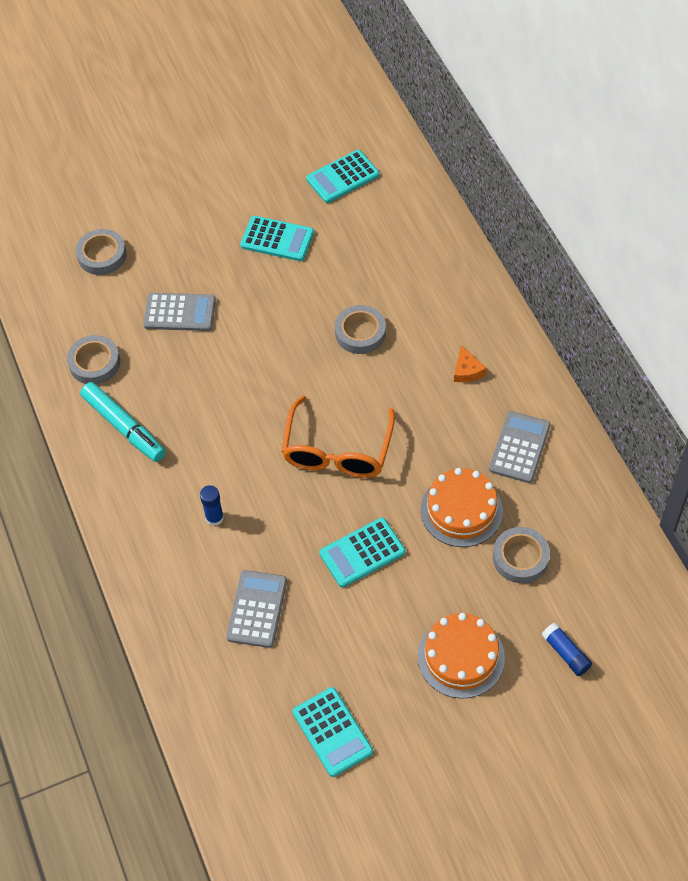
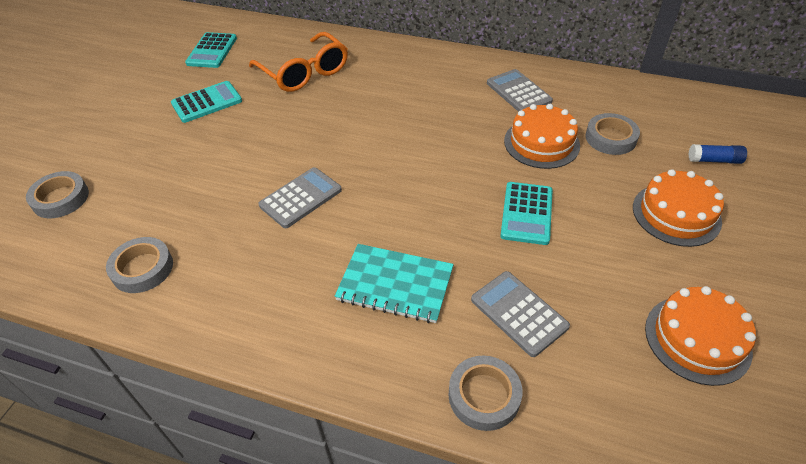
camera: 50 degrees left, 10 degrees down
(124, 427) = (230, 289): turquoise marker -> none
(180, 312) = (182, 186): grey calculator -> grey calculator (300, 198)
(214, 518) = (395, 284): blue glue stick -> turquoise notebook
(332, 732) = (697, 339): turquoise calculator -> orange cake
(337, 450) = (418, 173): orange glasses -> orange glasses (304, 72)
(360, 333) = (337, 108): grey tape -> grey tape (484, 396)
(467, 370) = (431, 81): orange cheese -> none

